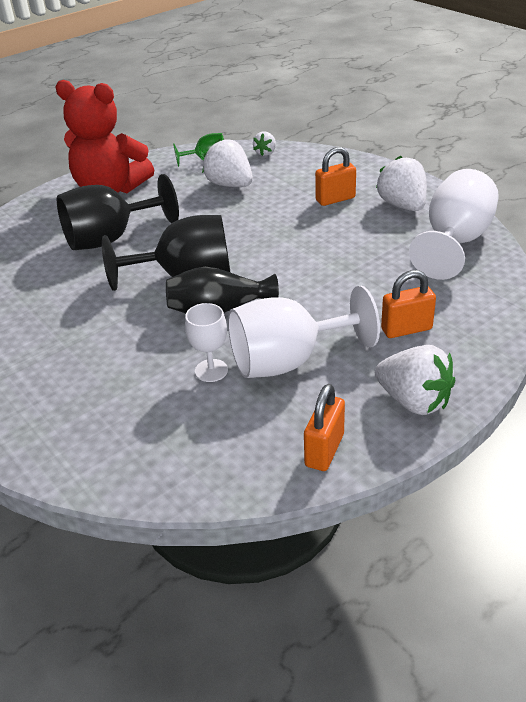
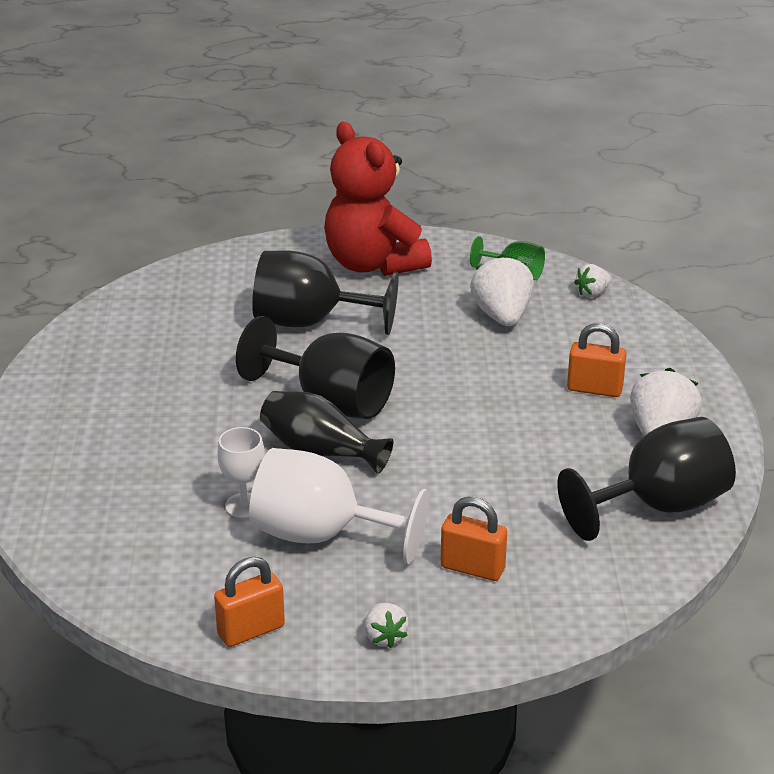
camera: 35 degrees right, 5 degrees down
(414, 401) = (385, 637): white strawberry -> white strawberry, size x0.54
(454, 242) = (658, 506): white goblet -> black goblet

